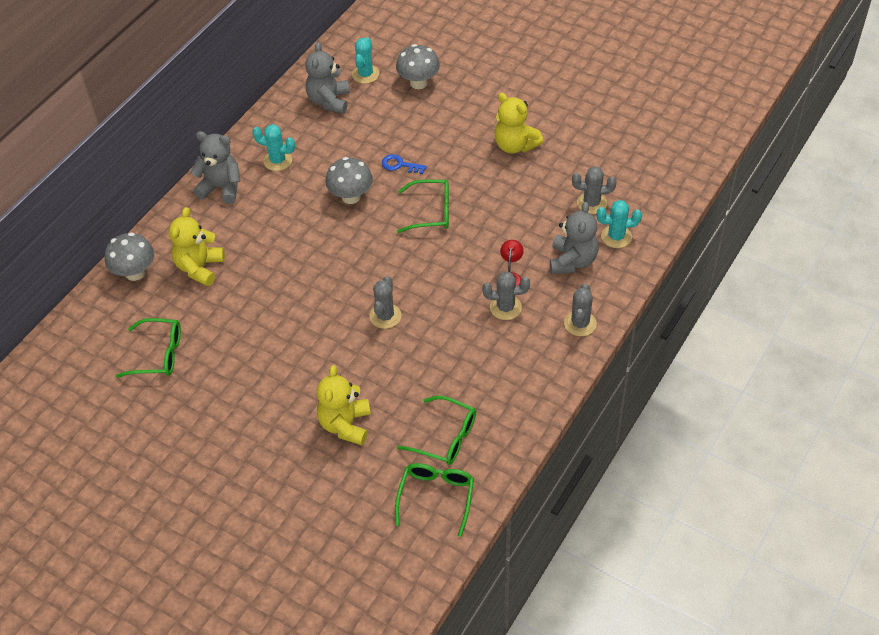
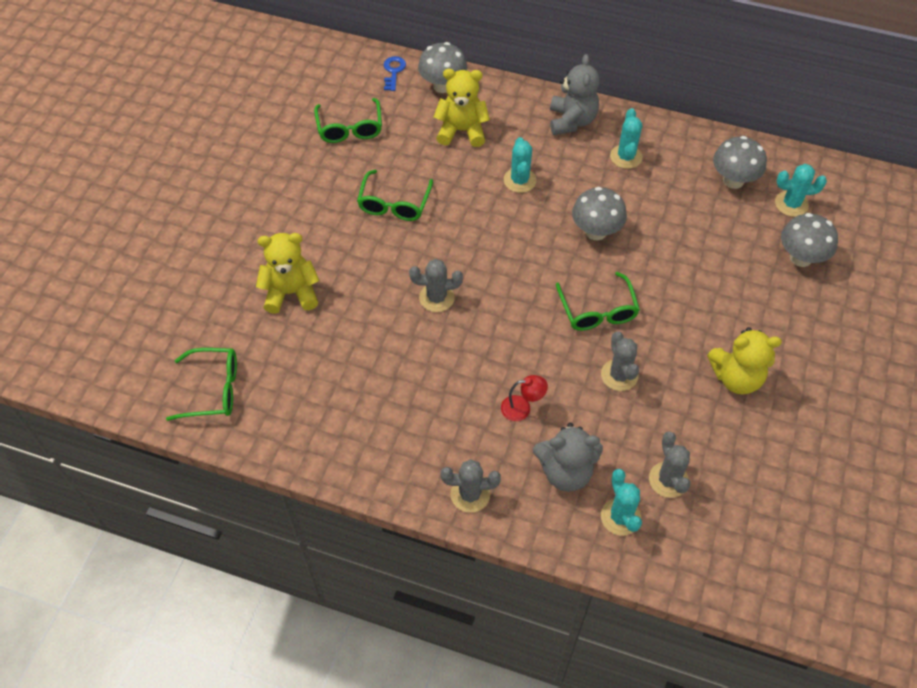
camera: 75 degrees right, 5 degrees up
(276, 236) = (520, 180): none -> turquoise cactus
(329, 101) = (733, 180): grey teddy bear -> grey mushroom
(400, 165) = (660, 266): blue key -> blue key (393, 71)
(445, 437) = (288, 384): green glasses -> green glasses (394, 204)
(505, 307) = (475, 411): grey cactus -> grey cactus (619, 375)
(515, 145) = (736, 377): yellow teddy bear -> yellow teddy bear turned 120 degrees counterclockwise

